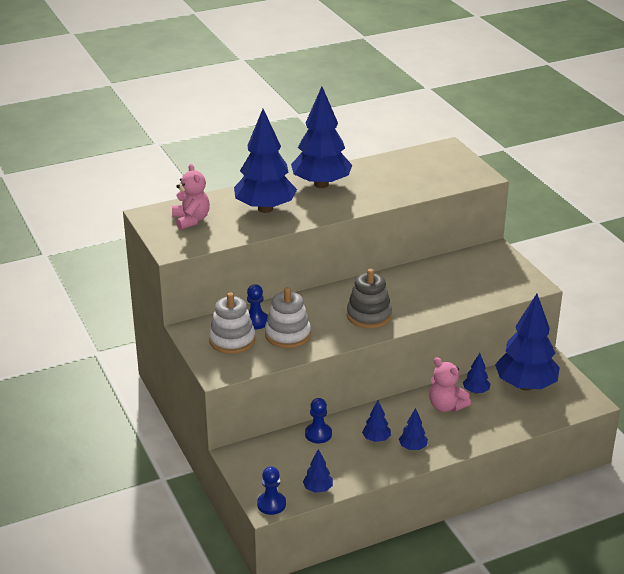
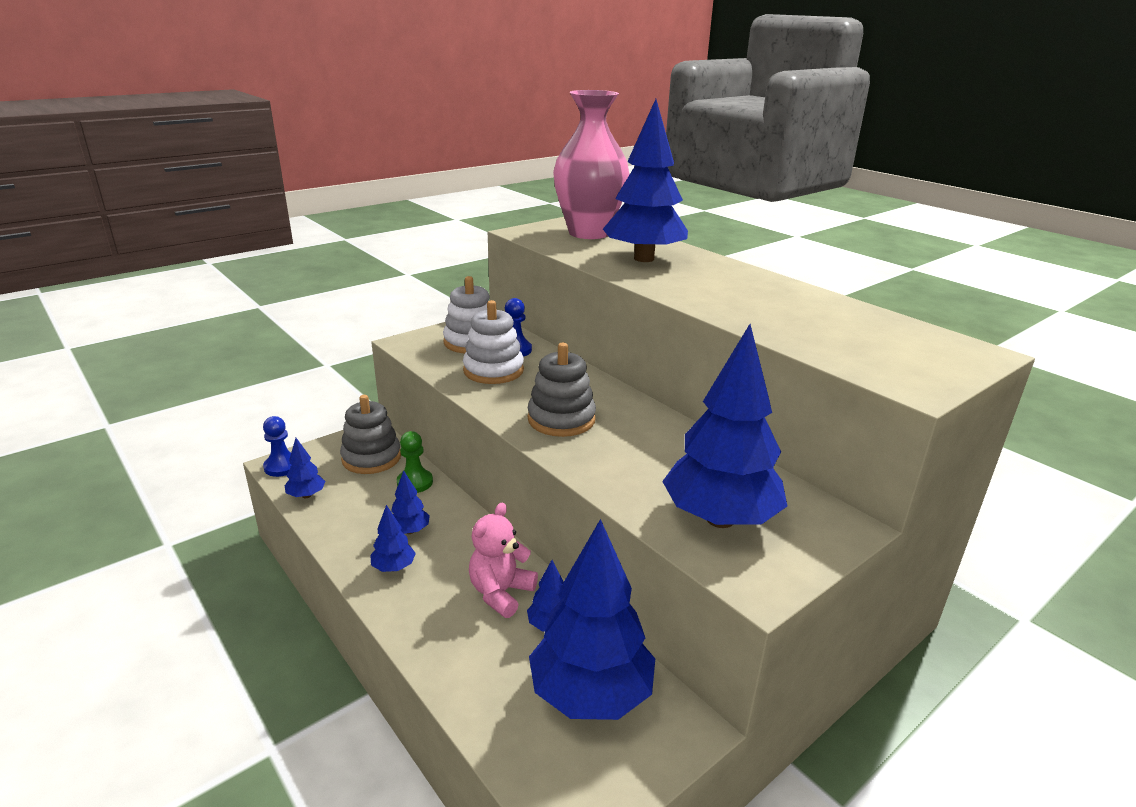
camera: 75 degrees right, 5 degrees down
(191, 220) = (589, 233): pink teddy bear -> pink vase
(276, 455) = (371, 458): none -> grey stacking toy
(318, 434) = (415, 482): blue pawn -> green pawn
(321, 184) = (738, 280): blue tree -> blue tree (719, 519)

